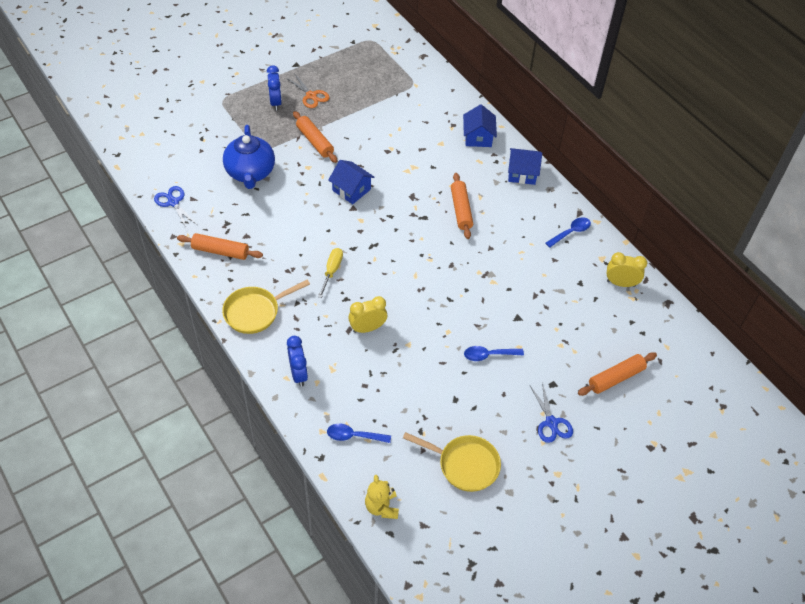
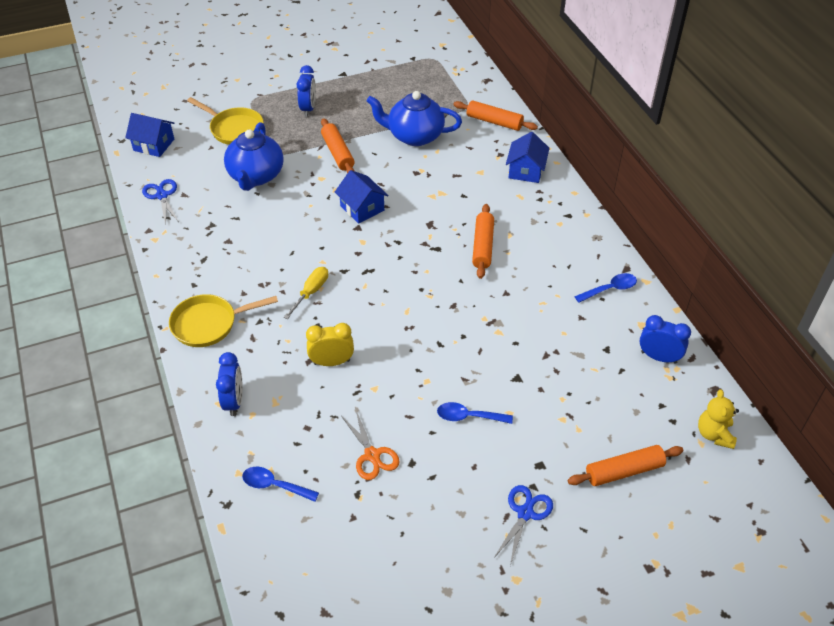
camera: 15 degrees right, 5 degrees down
(220, 251) = (194, 253): orange rolling pin -> orange rolling pin (494, 122)
(311, 96) = (349, 106): orange scissors -> orange scissors (372, 455)
(376, 117) = (414, 136): none -> blue teapot
(382, 507) = (280, 579): yellow teddy bear -> yellow teddy bear (714, 434)
(464, 465) = (399, 545): yellow pan -> yellow pan (234, 129)
(522, 173) = (567, 216): blue house -> blue house (154, 145)
(551, 423) = (525, 513): blue scissors -> blue scissors turned 150 degrees counterclockwise
(621, 283) = (658, 357): yellow clock -> blue clock

